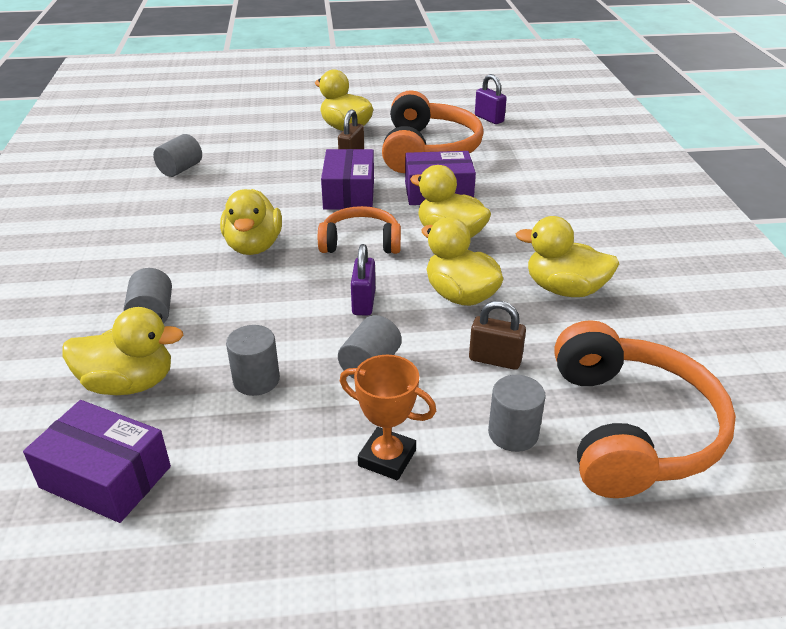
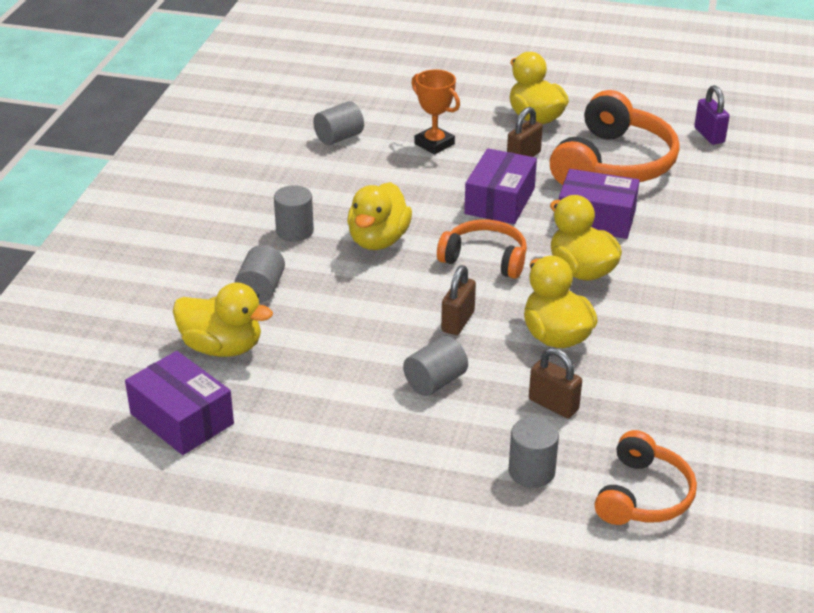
camera: 20 degrees right, 0 degrees up
(256, 380) = (329, 370): grey cylinder -> grey cylinder (294, 231)
(363, 302) = (458, 321): purple padlock -> brown padlock
(387, 458) = (411, 463): orange trophy -> orange trophy (434, 144)
(564, 289) = (666, 354): yellow duck -> none
(631, 428) = (643, 495): orange headphones -> orange headphones, size x0.59

